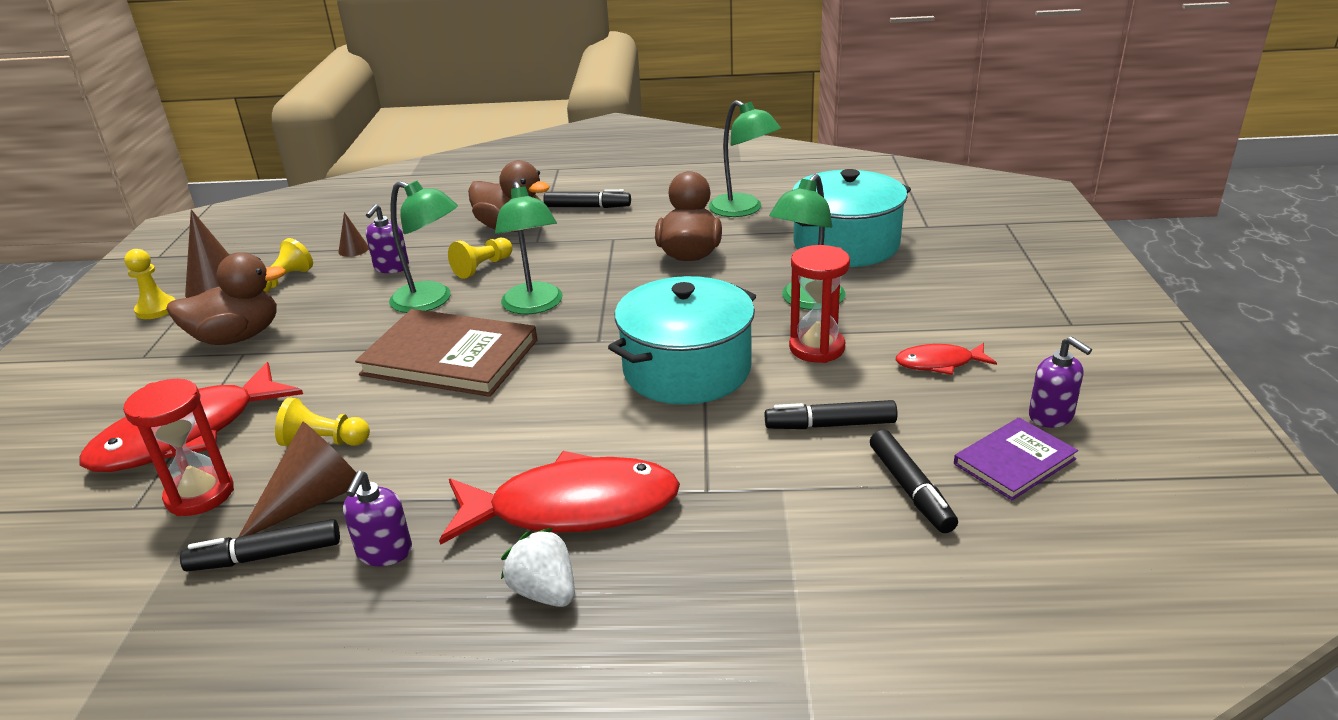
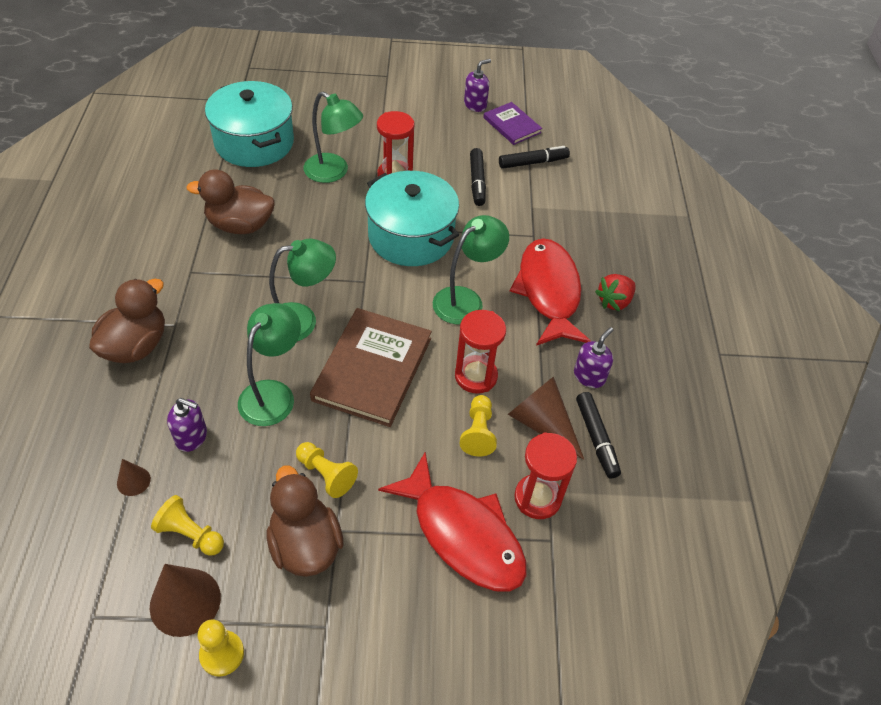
camera: 95 degrees left, 20 degrees up
(384, 552) = (589, 376): purple soap dispenser -> purple soap dispenser turned 60 degrees counterclockwise
(417, 437) = (476, 376): none -> red hourglass
(482, 267) = (217, 362): yellow pawn -> yellow pawn (326, 474)
(544, 592) = (614, 301): white strawberry -> red strawberry
(587, 207) = (111, 289): black marker -> none
(743, 210) = (167, 188): green lamp -> green lamp (466, 300)
(939, 363) = (420, 131): red fish -> none

